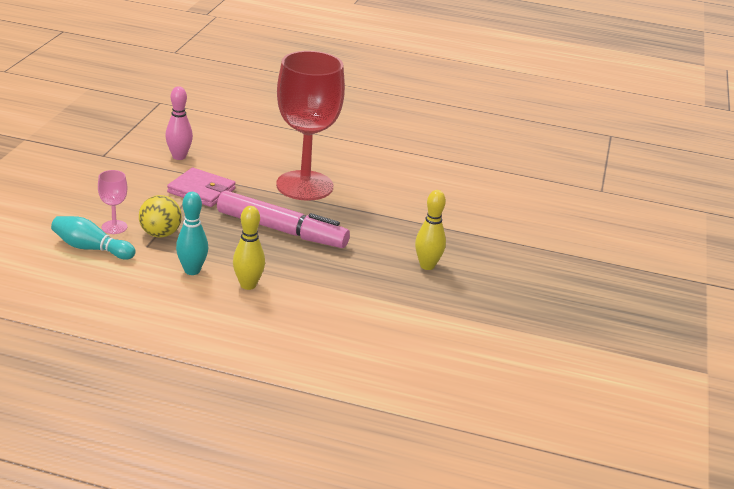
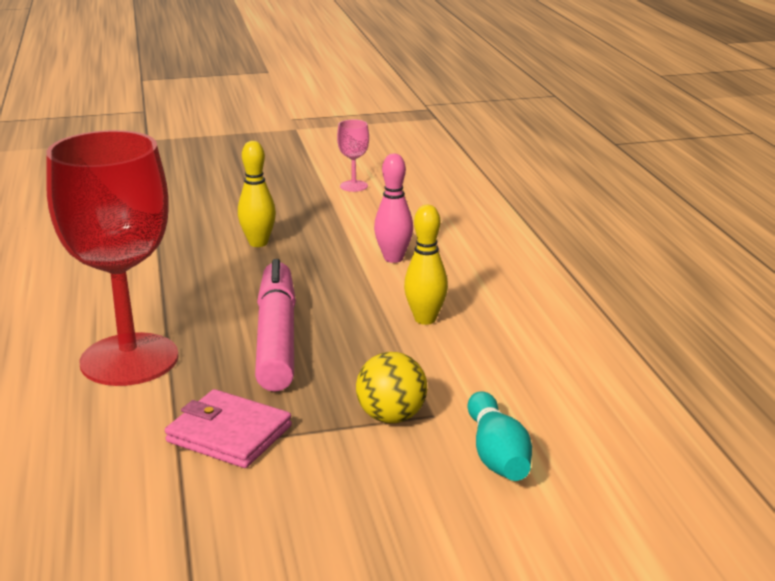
camera: 115 degrees left, 5 degrees down
(114, 227) = (421, 462): pink goblet -> pink goblet (353, 186)
(179, 157) = (123, 505): pink bowling pin -> pink bowling pin (393, 258)
(192, 270) = (444, 361): turquoise bowling pin -> none
(201, 191) = (229, 434): pink wallet -> pink wallet turned 60 degrees counterclockwise

